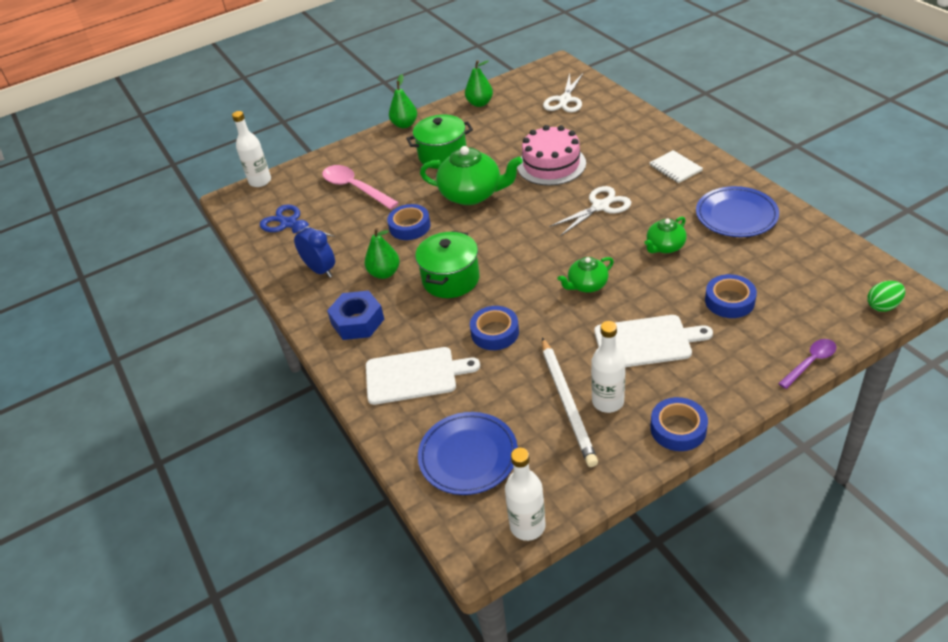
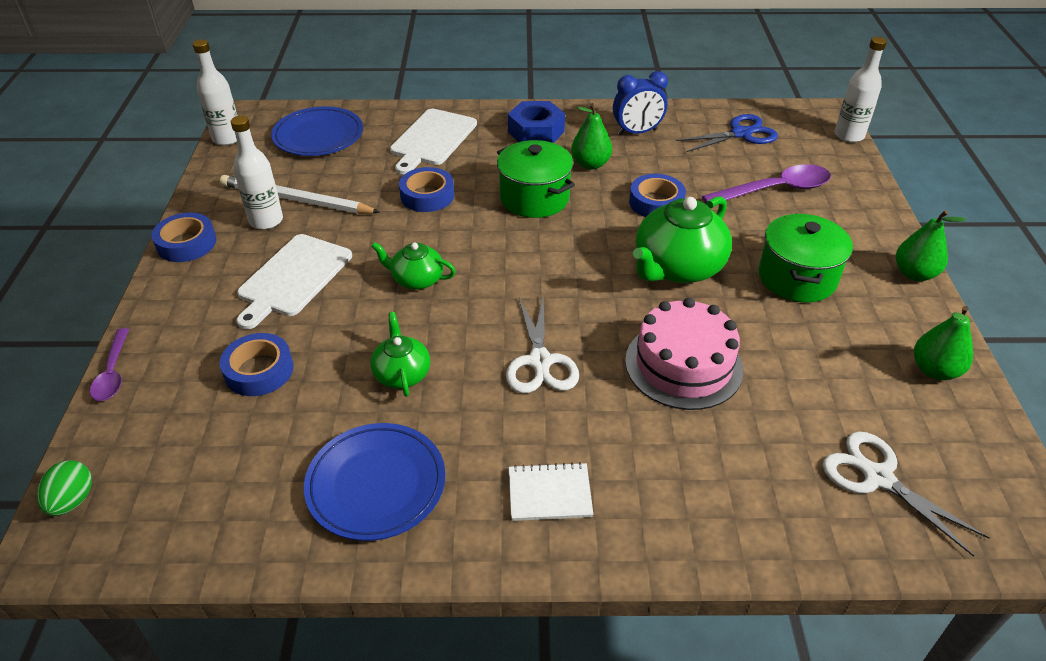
camera: 115 degrees right, 0 degrees up
(355, 188) = (775, 190): pink spoon -> purple spoon
(587, 285) = (417, 279): green teapot -> green teapot turned 75 degrees counterclockwise

